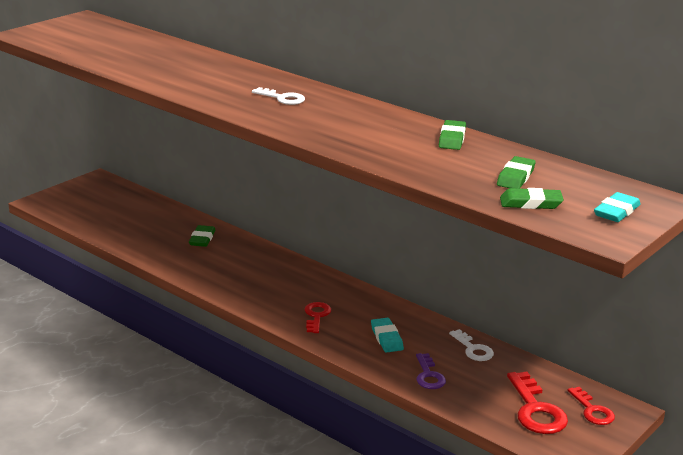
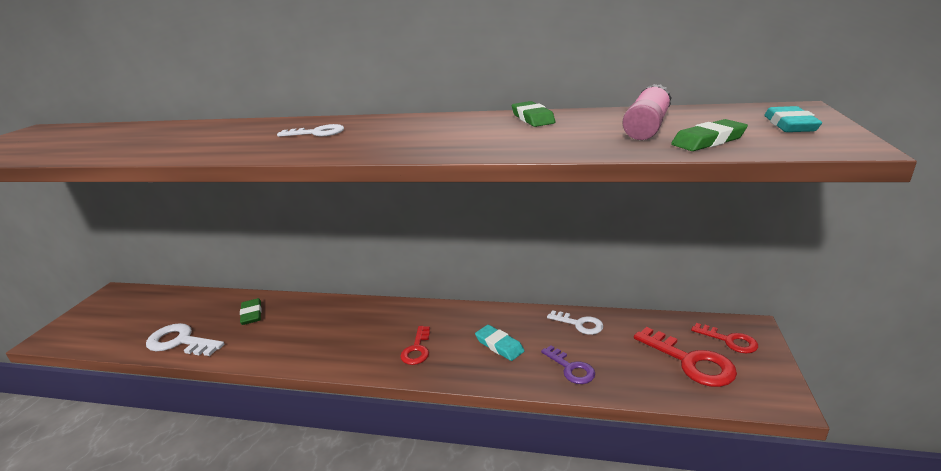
camera: 25 degrees left, 0 degrees up
(136, 241) = (180, 342): none -> white key
(316, 316) = (417, 349): red key -> red key turned 150 degrees counterclockwise
(515, 177) = (647, 127): green eraser -> pink glue stick

